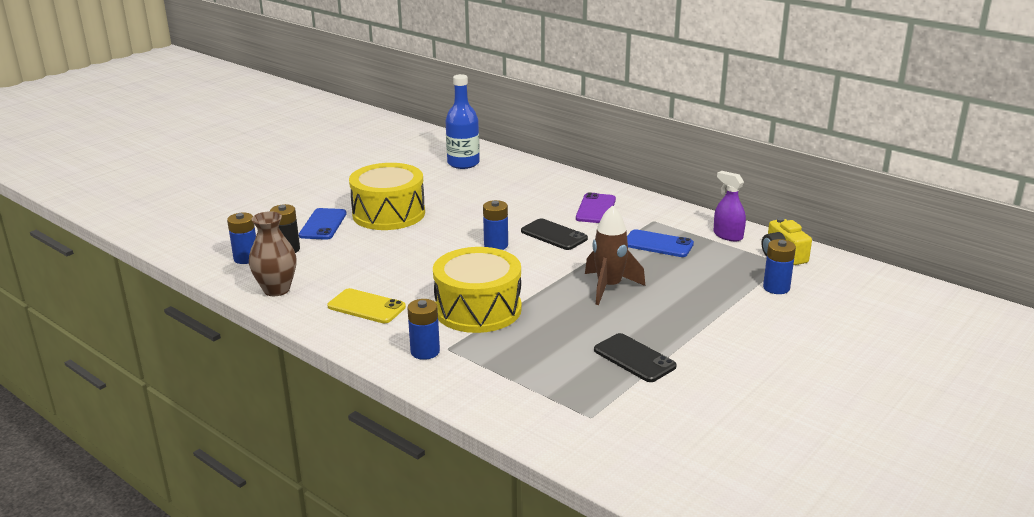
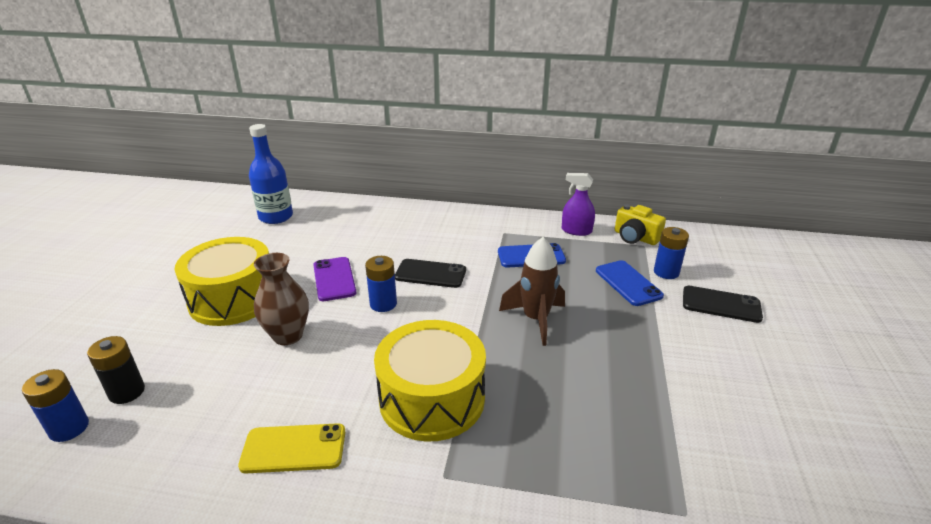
camera: 30 degrees left, 5 degrees up
(276, 290) = (145, 468): brown vase -> brown vase (288, 336)
(323, 224) = (157, 338): blue phone -> blue phone (628, 283)
(425, 351) = (421, 495): blue battery -> none
(596, 209) = (444, 234): purple phone -> purple phone (334, 279)
(634, 358) = (642, 403): black phone -> black phone (721, 304)

